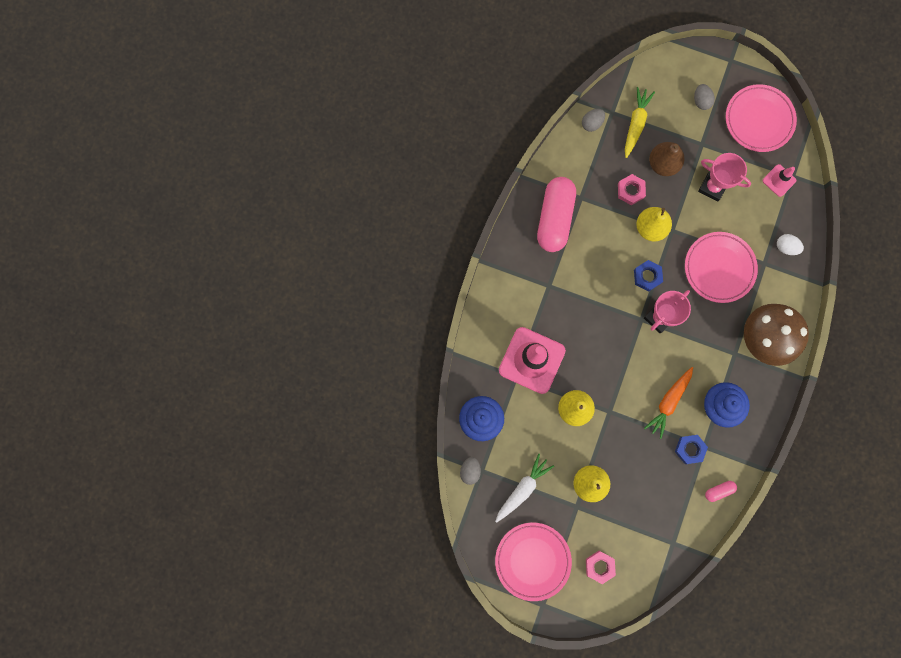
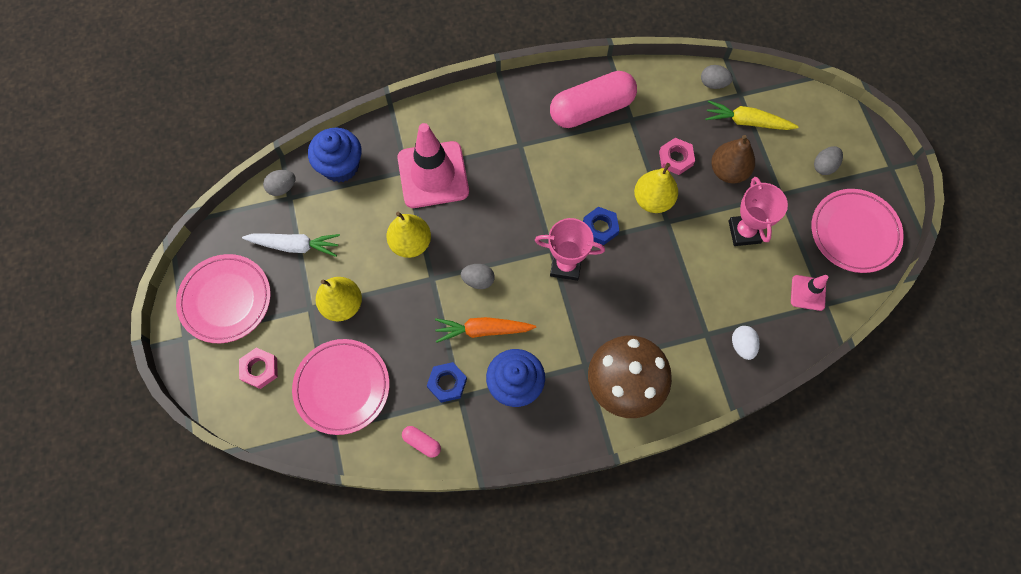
camera: 55 degrees right, 10 degrees down
(631, 382) = (478, 280): none -> grey egg
(635, 124) = (747, 122): yellow carrot -> yellow carrot turned 150 degrees counterclockwise
(719, 268) = (664, 292): pink plate -> pink plate (342, 387)

